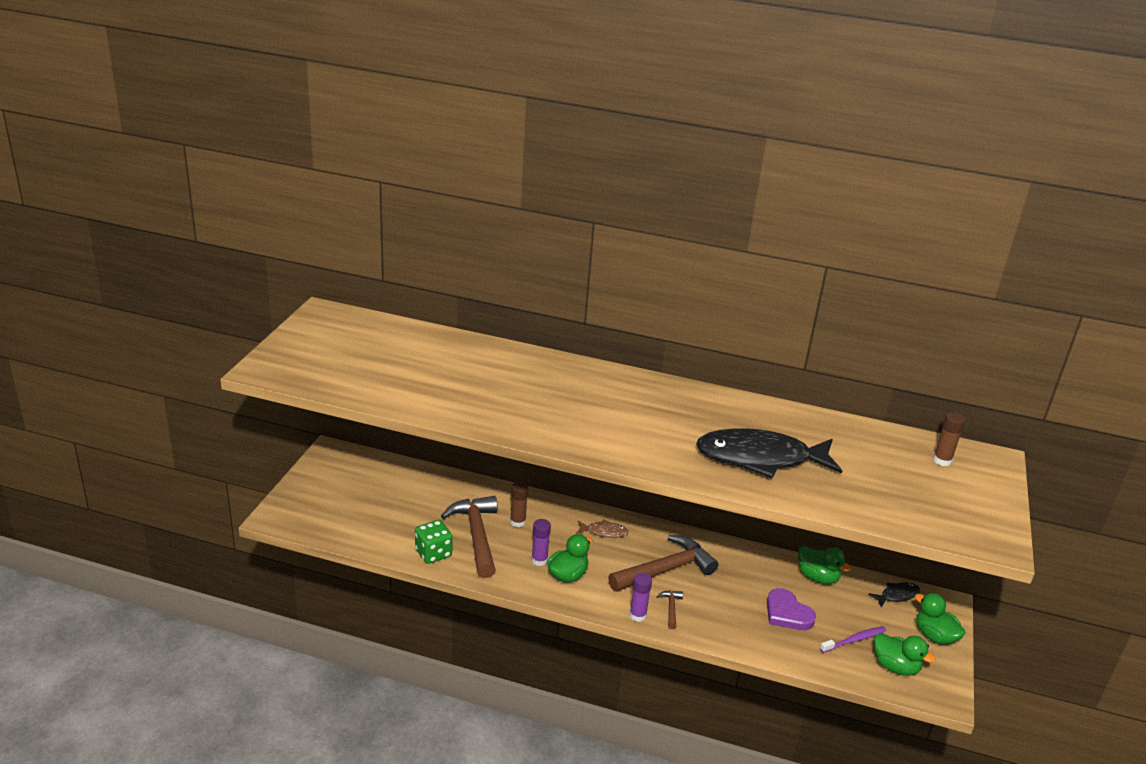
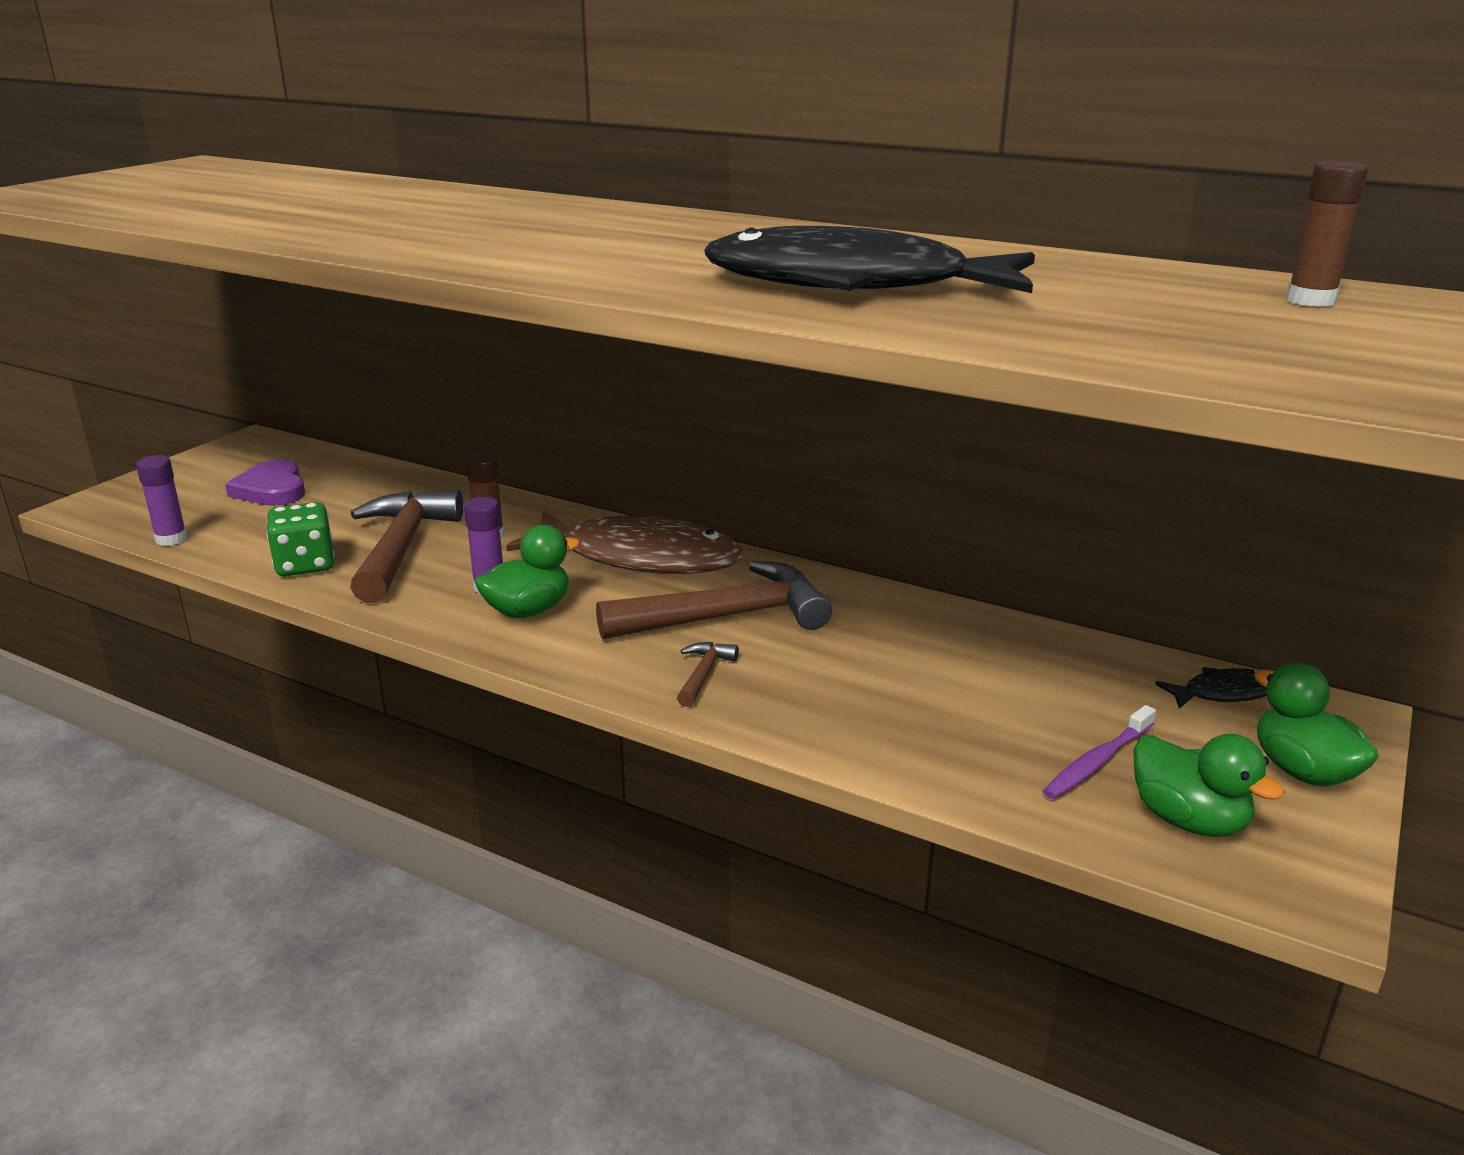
camera: 15 degrees right, 5 degrees down
(604, 532) = (639, 558): brown fish -> brown fish, size x2.32
(638, 615) = (627, 679): purple glue stick -> purple glue stick (171, 539)
(787, 613) = (955, 702): purple heart -> purple heart (271, 489)
(817, 577) = (1047, 650): green duck -> none
(854, 640) = (1097, 761): purple toothbrush -> purple toothbrush turned 150 degrees clockwise

